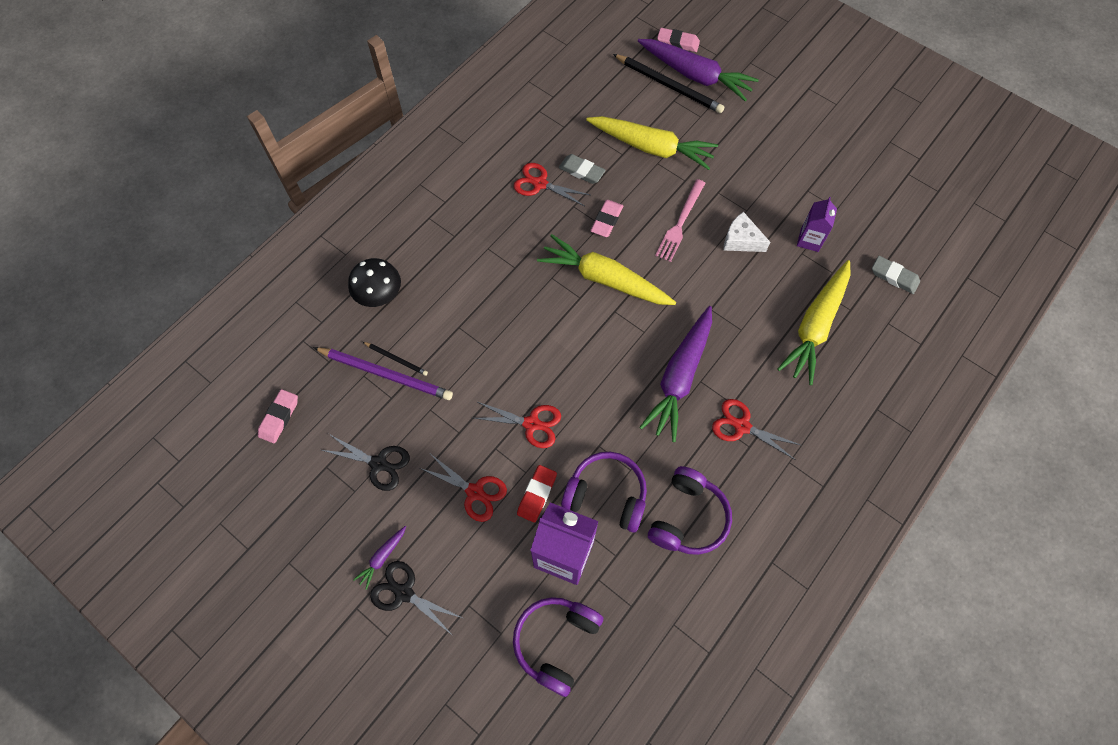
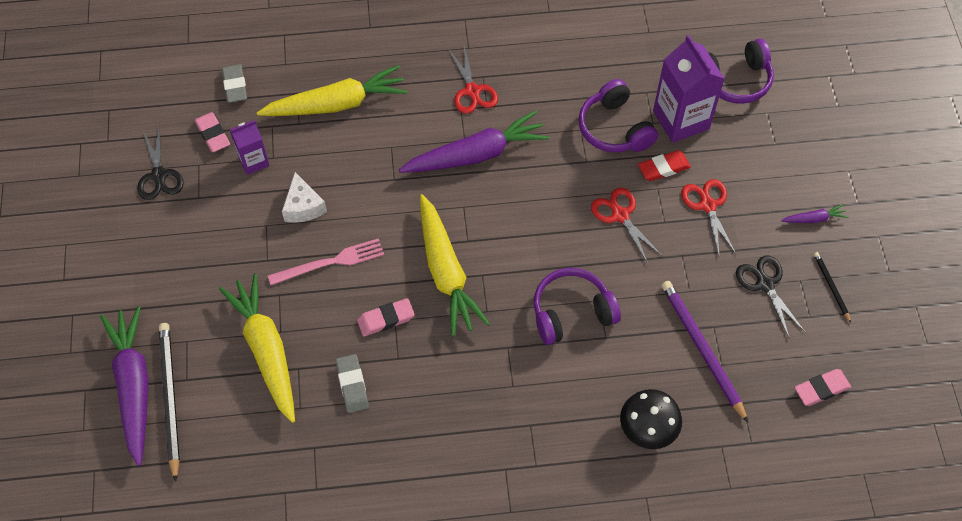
camera: 135 degrees left, 5 degrees down
(396, 359) = (682, 354): black pencil -> black pencil (831, 286)
(404, 593) = (815, 185): black scissors -> black scissors (159, 175)
(540, 184) = (402, 407): red scissors -> none
(678, 42) = (99, 439): pink eraser -> pink eraser (213, 134)
(688, 518) = (574, 73): purple headphones -> purple headphones (571, 312)

